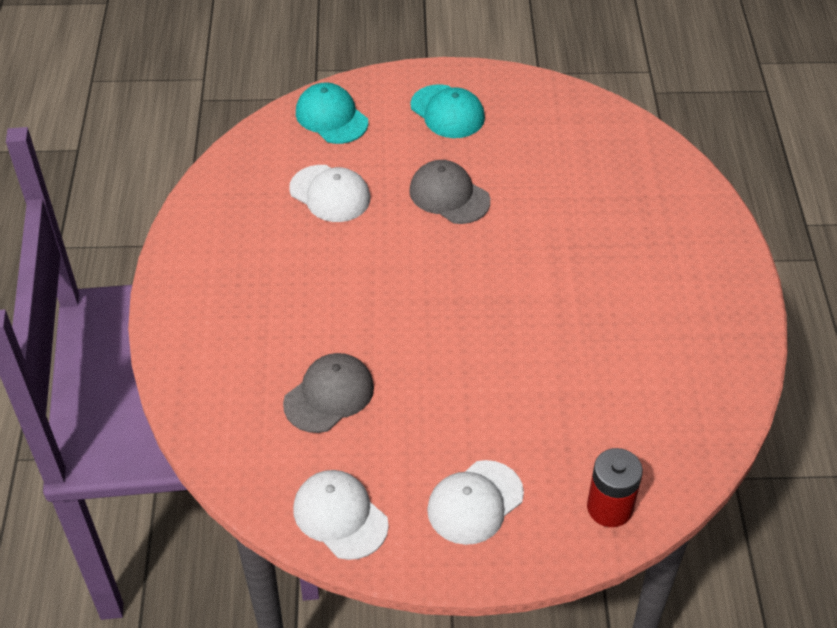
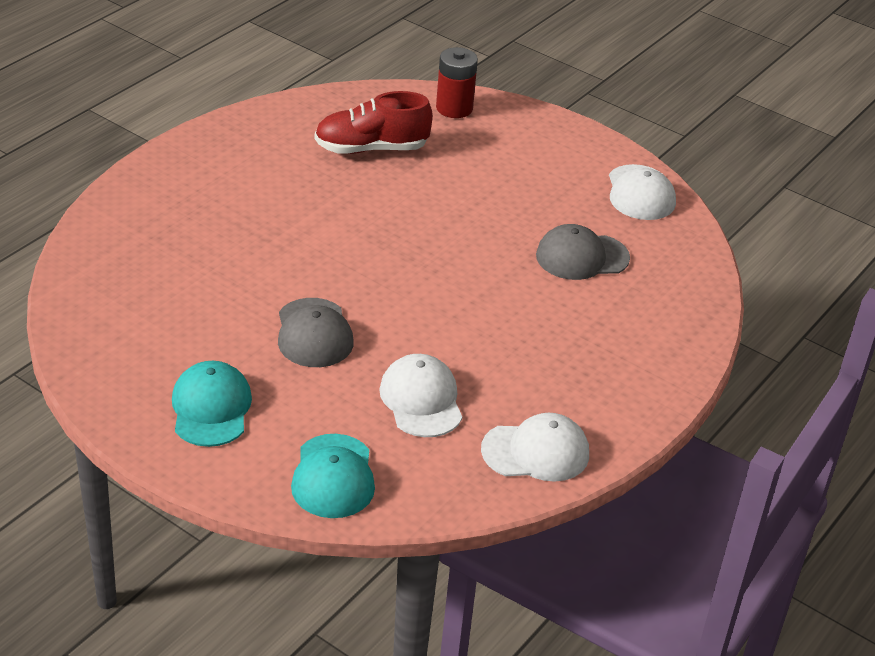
camera: 145 degrees left, 10 degrees down
(475, 502) = (539, 153): white cap -> white cap (536, 452)
(614, 394) = (371, 149): none -> red shoe

